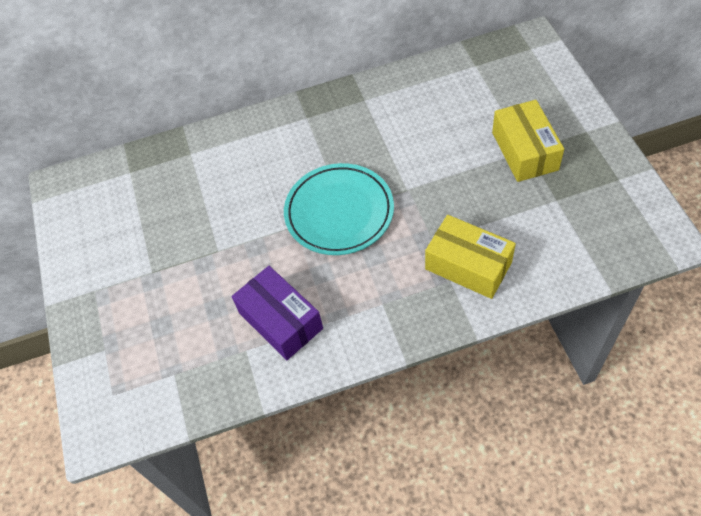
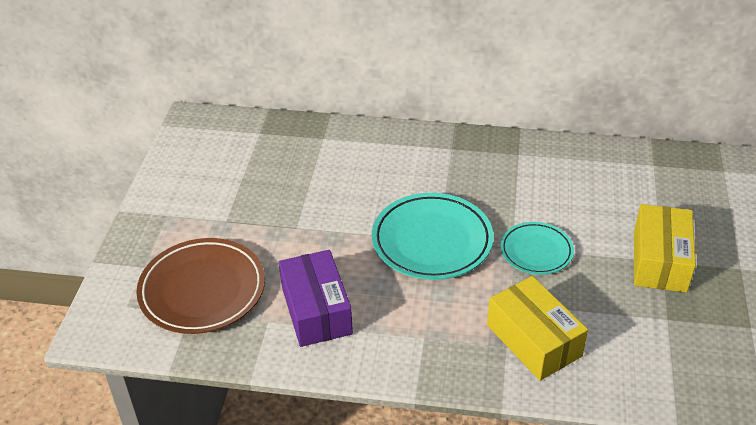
camera: 20 degrees right, 15 degrees down
(171, 348) = (202, 290): none -> brown plate
(427, 184) = (536, 251): none -> turquoise plate

